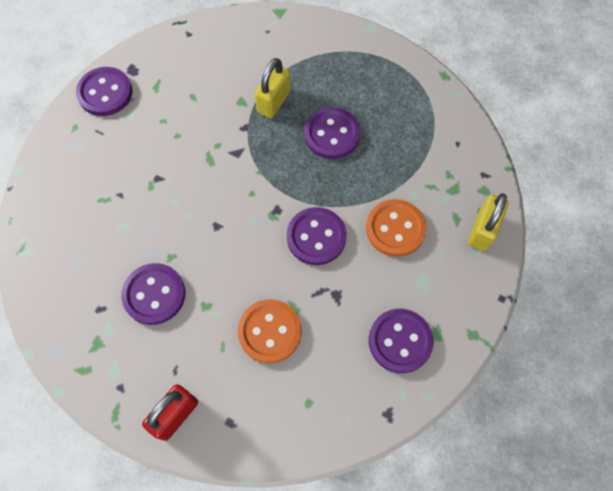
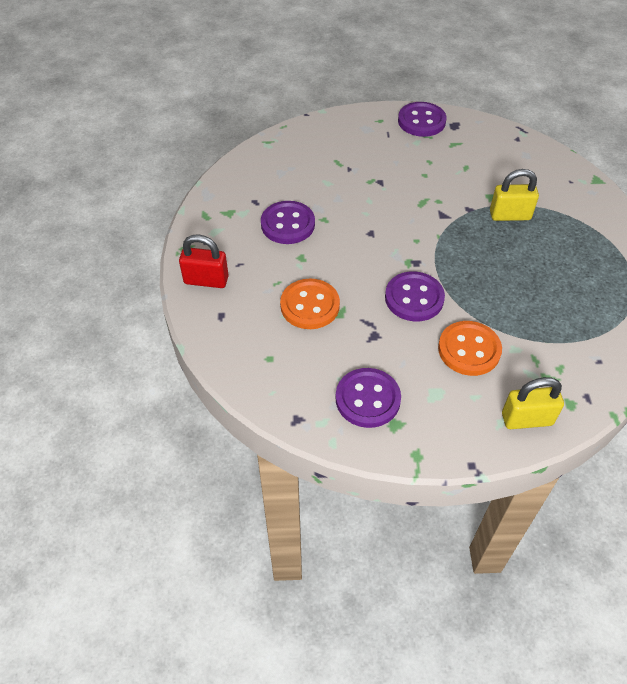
camera: 60 degrees right, 15 degrees down
(331, 134) = (517, 265): purple button -> none

